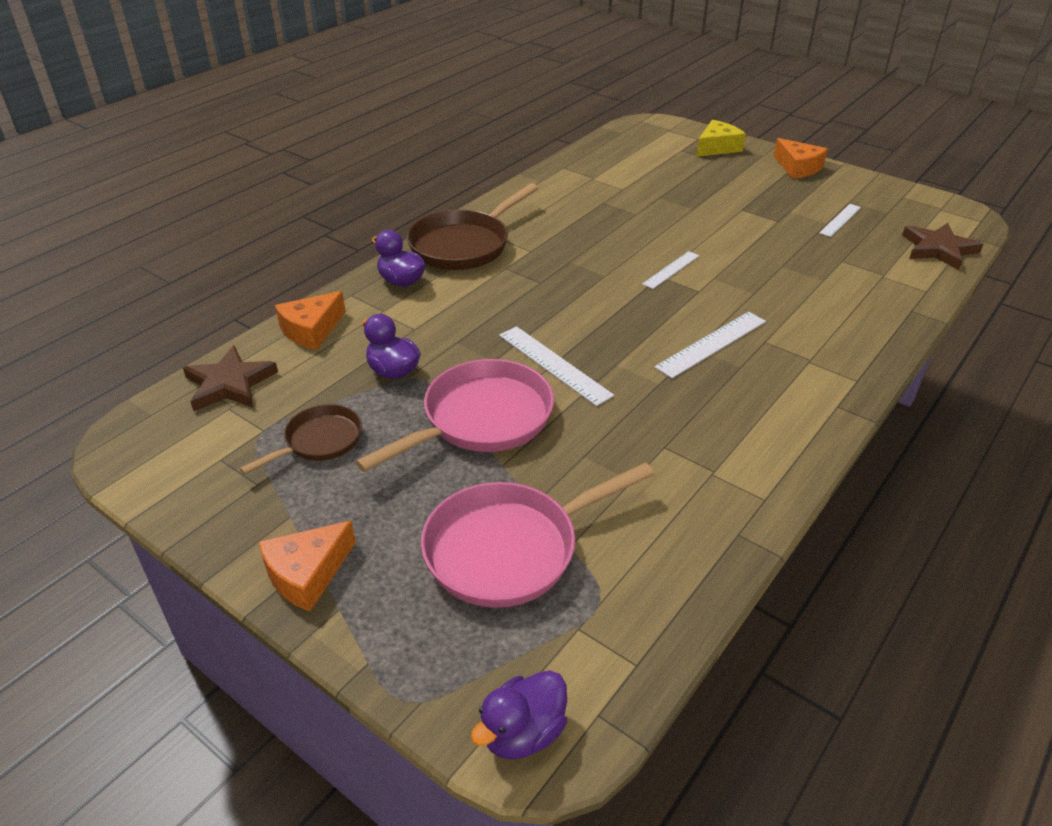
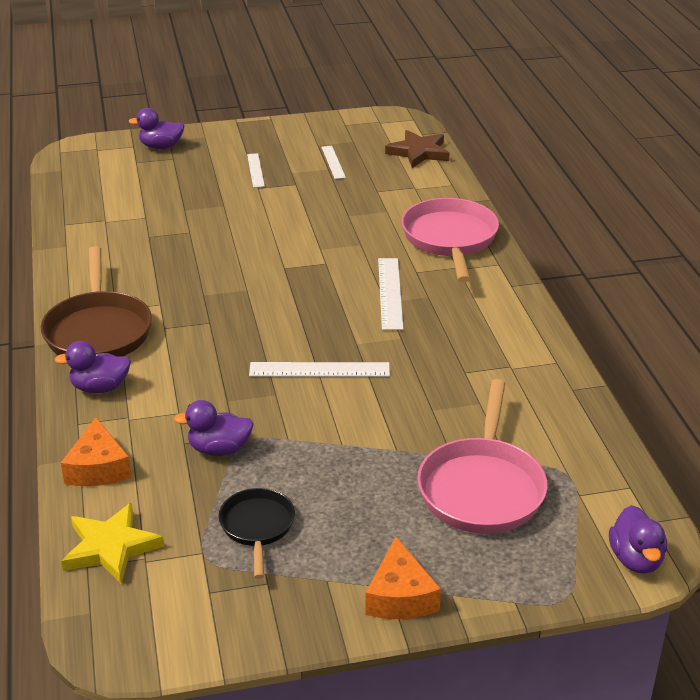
camera: 50 degrees left, 5 degrees down
(229, 384) = (111, 547): brown star -> yellow star
(319, 441) = (257, 527): brown pan -> black pan
(481, 419) = (336, 435): pink pan -> pink pan (450, 239)
(671, 270) = (284, 259): white ruler -> white ruler (255, 170)
(717, 147) = (161, 147): yellow cheese -> purple duck
(798, 167) = (245, 135): orange cheese -> none

